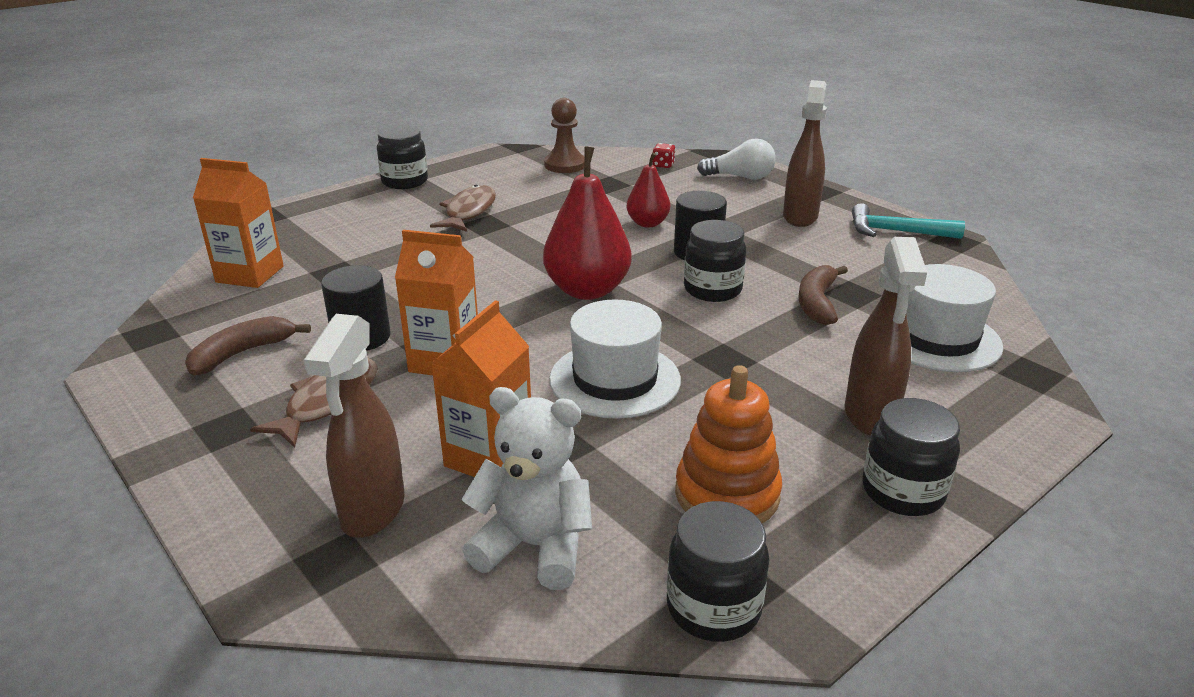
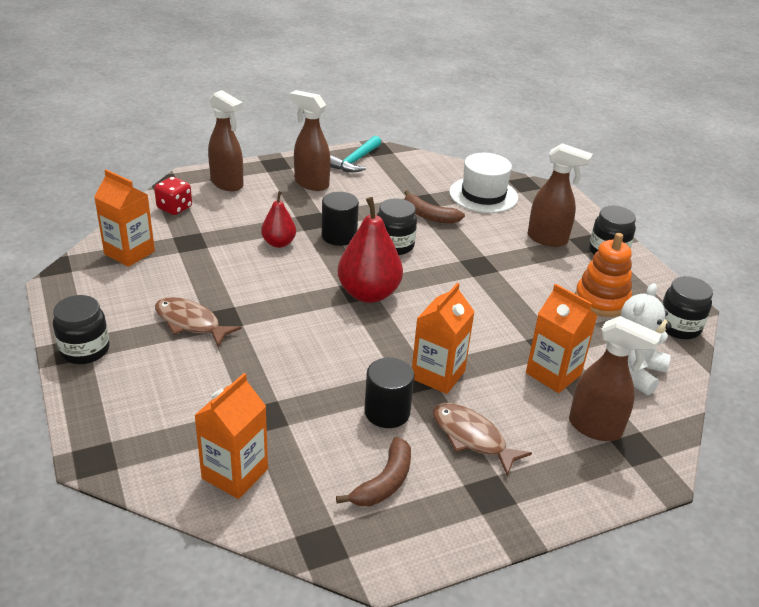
camera: 75 degrees left, 5 degrees up
(242, 353) = (384, 482): brown banana -> brown banana turned 120 degrees counterclockwise
(565, 165) = (129, 253): brown pawn -> orange carton
(615, 379) = (486, 309): white hat -> none
(663, 165) = (174, 208): red dice -> red dice, size x1.61
(740, 177) = (227, 184): white light bulb -> brown spray bottle

